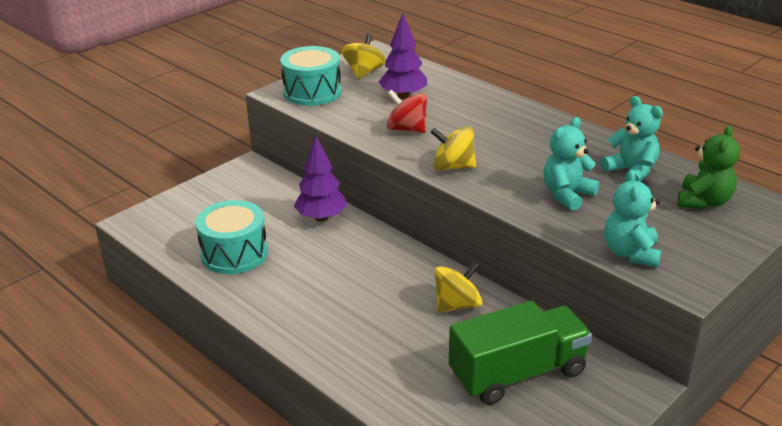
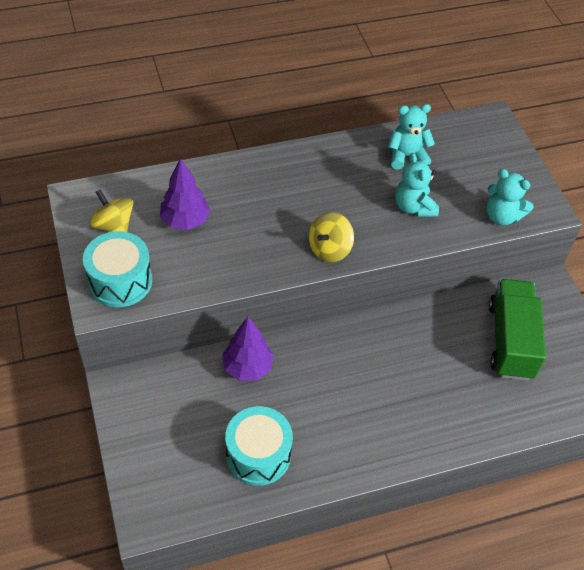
camera: 65 degrees left, 20 degrees up
(407, 129) = (247, 247): red spinning top -> none
(457, 305) = (420, 335): yellow spinning top -> none
(703, 202) = (466, 145): green teddy bear -> none

